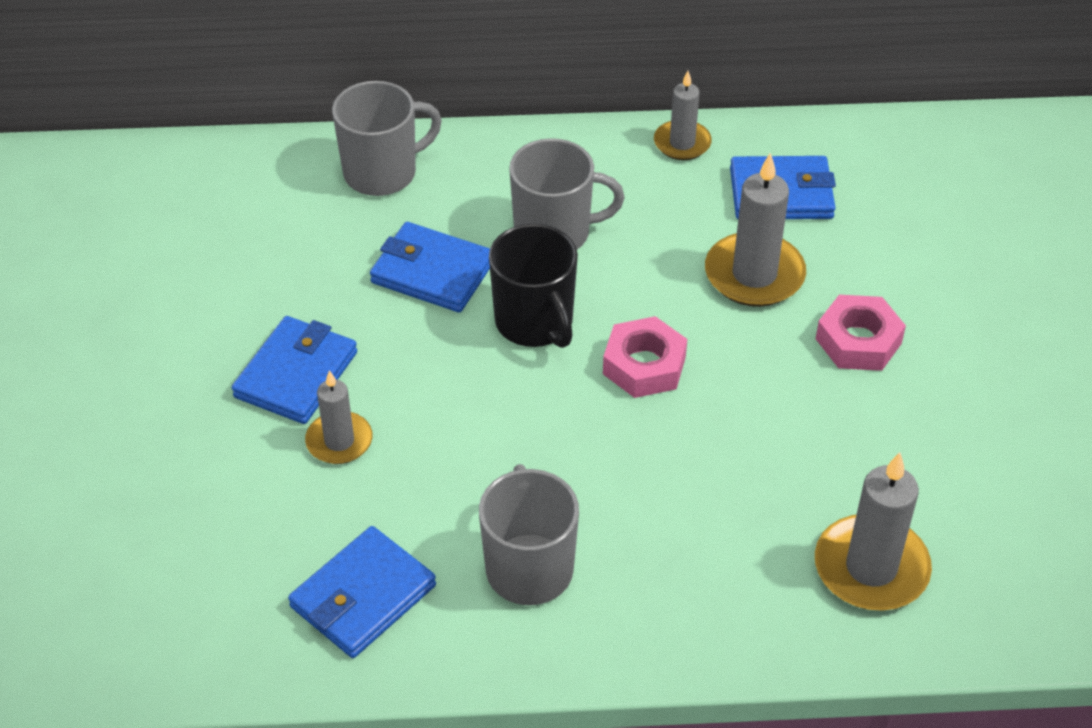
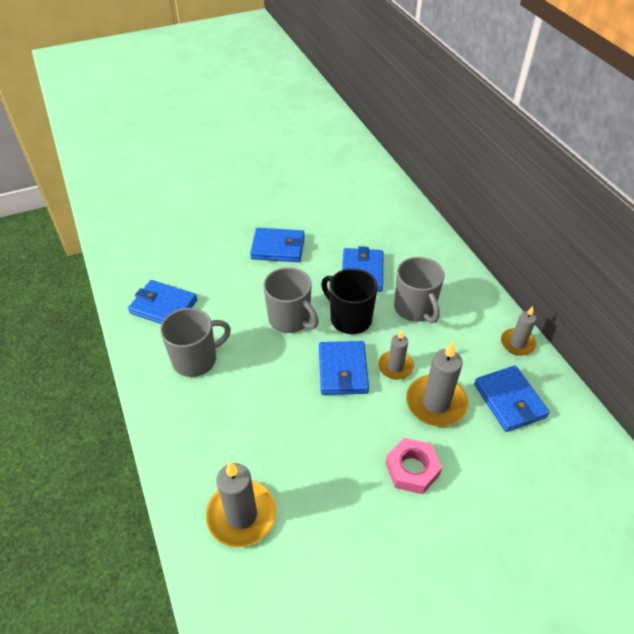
camera: 70 degrees right, 0 degrees up
(339, 441) = (246, 272): grey candle -> grey candle (395, 367)
(382, 172) = (415, 236): grey mug -> grey mug (290, 319)
(535, 323) = (349, 318): black mug -> black mug turned 90 degrees clockwise
(644, 365) = (343, 370): pink nut -> blue wallet

